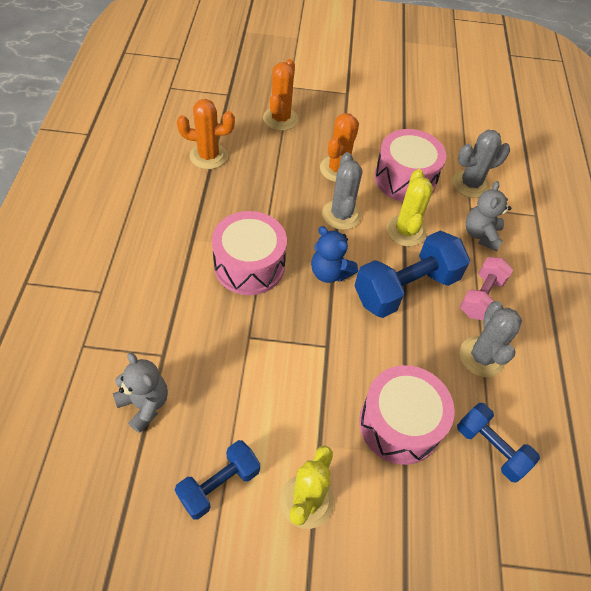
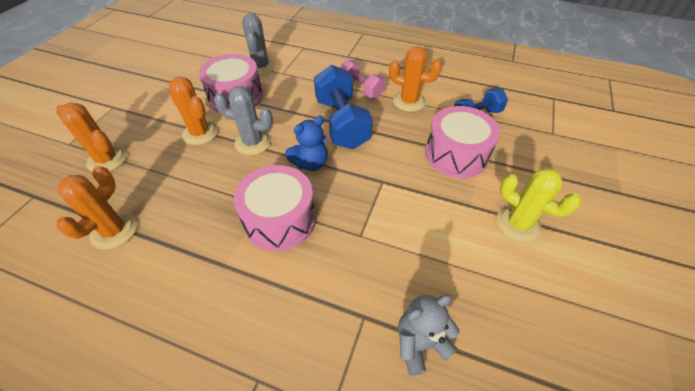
camera: 70 degrees left, 5 degrees down
(219, 484) = (506, 285): blue dumbbell -> none
(405, 231) = (288, 110): yellow cactus -> none
(481, 235) = (309, 74): grey teddy bear -> none
(481, 357) = (409, 101): grey cactus -> orange cactus

